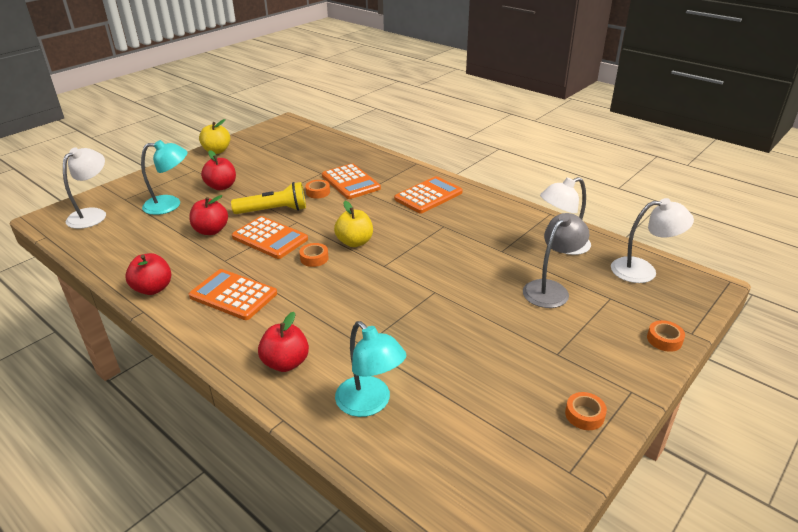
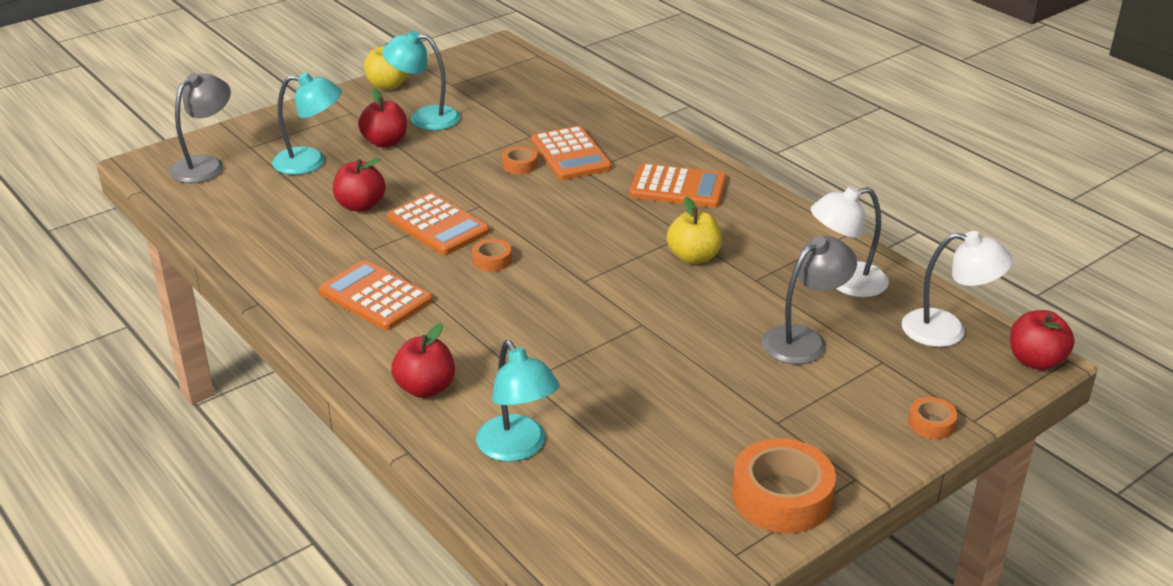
camera: 10 degrees right, 0 degrees up
(93, 214) = (206, 165): white lamp -> grey lamp
(153, 289) = (274, 276): red apple -> red apple (1035, 361)
(246, 168) = (424, 117): none -> turquoise lamp
(274, 211) = (451, 186): yellow flashlight -> none
(355, 242) = (553, 244): yellow apple -> yellow apple (693, 257)
(428, 196) = (678, 187): orange calculator -> orange calculator turned 45 degrees clockwise
(584, 415) = (781, 497): orange tape -> orange tape, size x2.04

